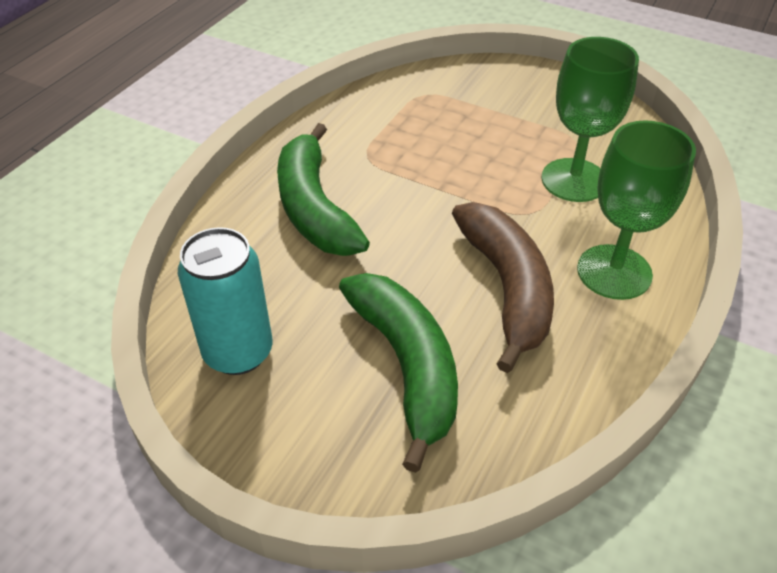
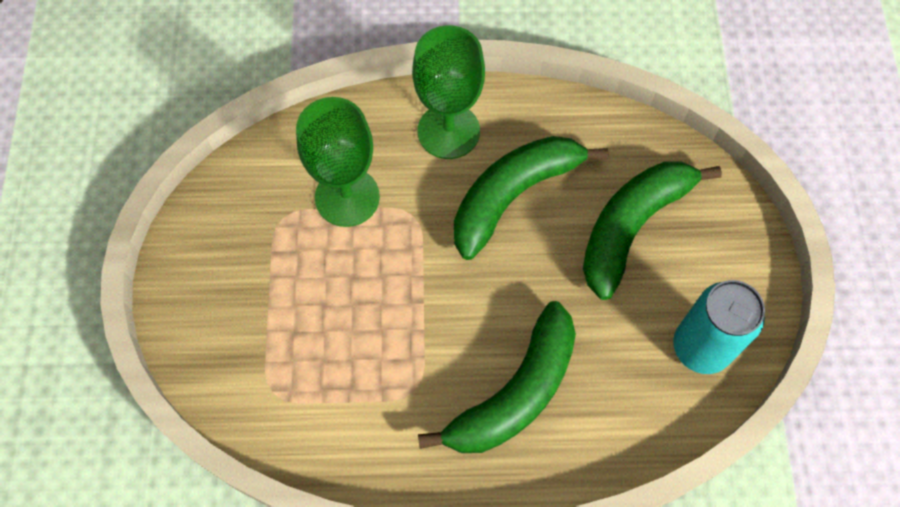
camera: 120 degrees left, 20 degrees up
(507, 288) = (513, 195): brown banana -> green banana

